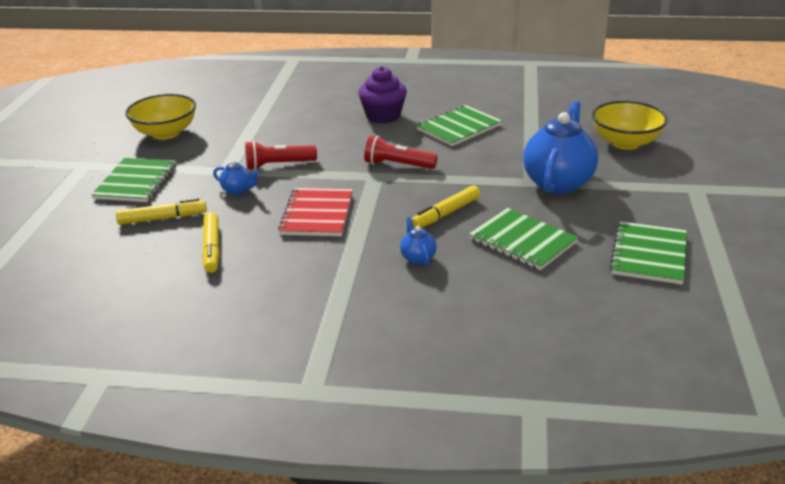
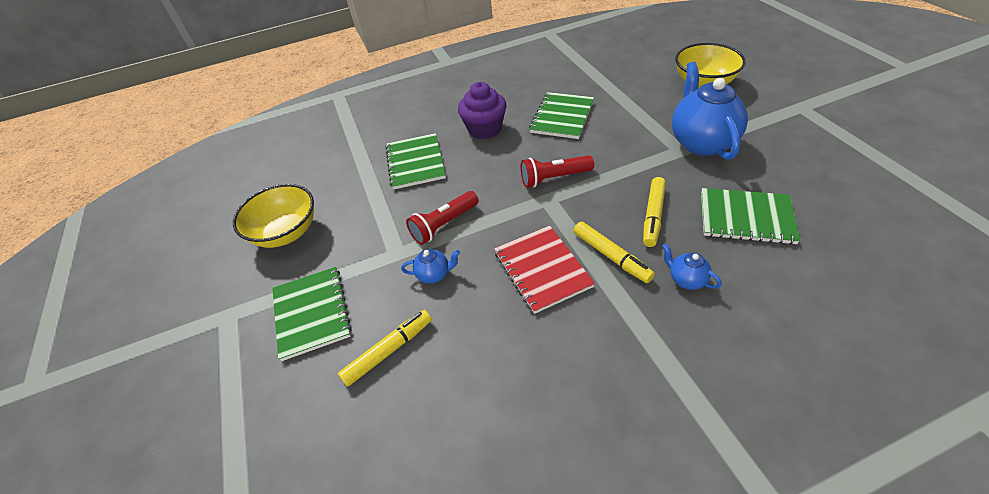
camera: 25 degrees left, 15 degrees up
(212, 248) = (482, 366): yellow marker -> yellow marker (611, 256)
(649, 255) = (849, 187): green notebook -> green notebook (415, 162)

